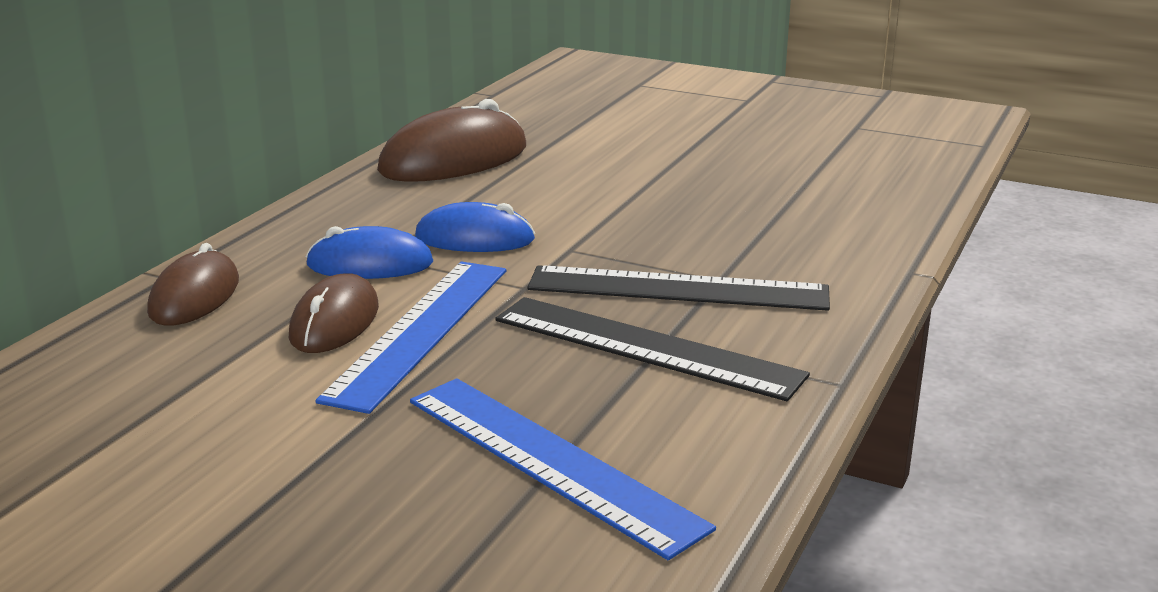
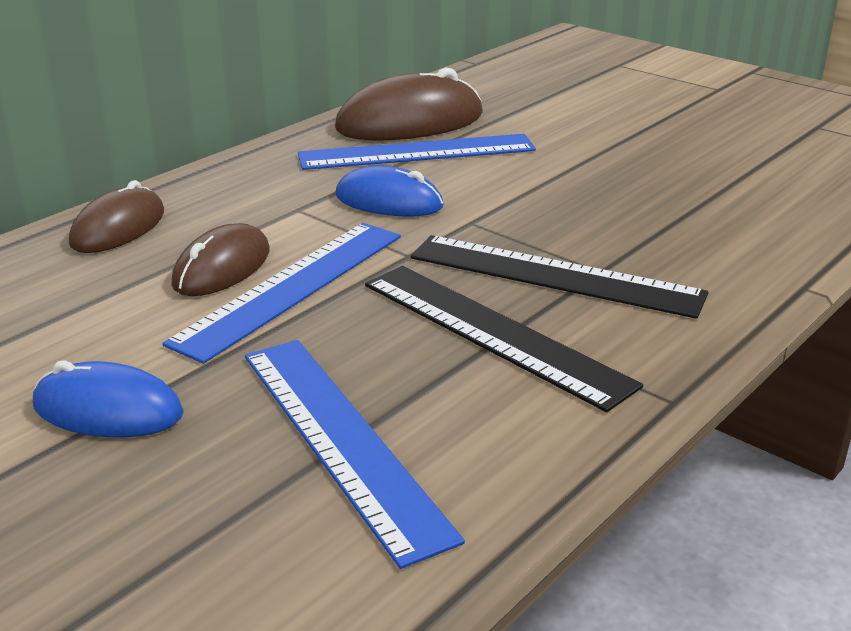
camera: 15 degrees right, 5 degrees up
(370, 264) = (282, 215): blue mouse -> blue mouse (108, 410)
(478, 188) = (417, 152): none -> blue ruler

